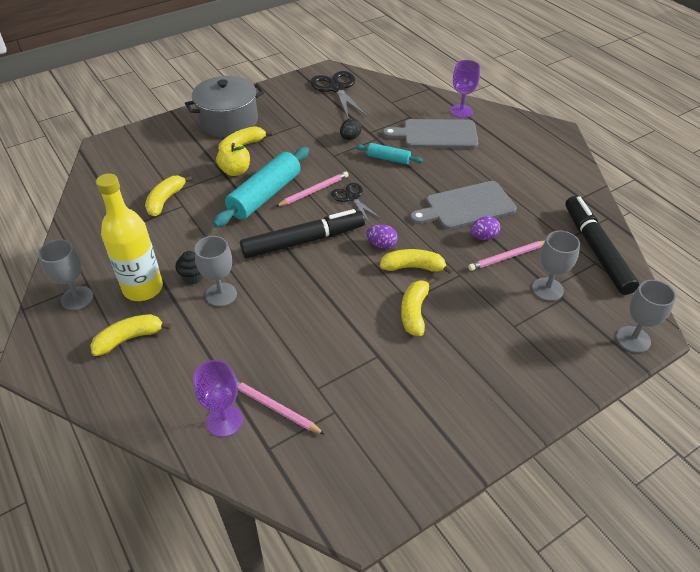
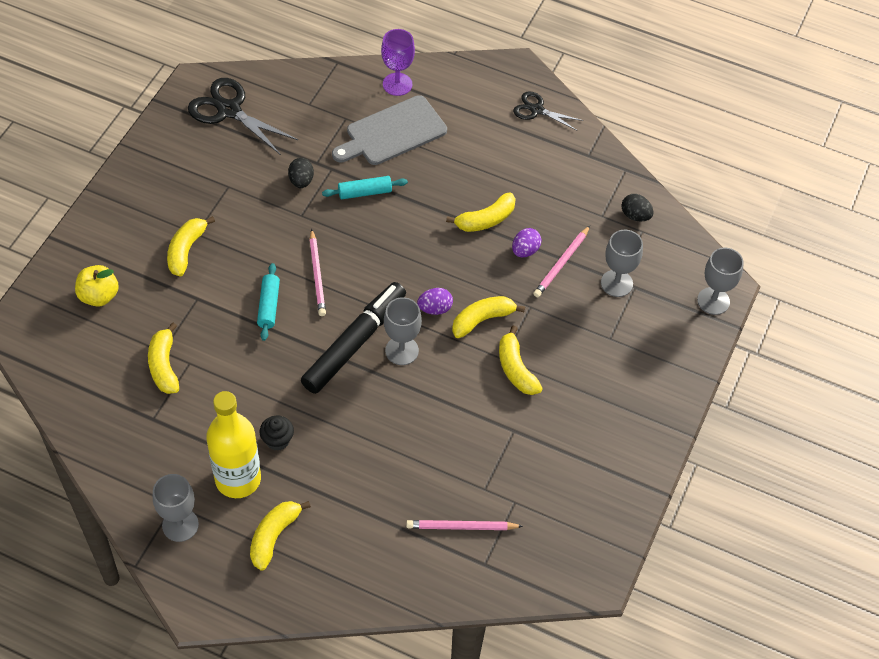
camera: 35 degrees left, 10 degrees up
(221, 294) = (322, 445): grey goblet -> grey goblet (402, 350)
(224, 420) = (429, 561): purple goblet -> none
(228, 121) = (138, 221): grey pot -> none
(235, 171) = (208, 289): yellow apple -> yellow apple (99, 296)
(265, 195) = (268, 306): turquoise rolling pin -> turquoise rolling pin, size x0.52
(314, 191) = (317, 275): pink pencil -> pink pencil turned 150 degrees clockwise
(351, 198) = (363, 264): black scissors -> black scissors (537, 110)
(466, 206) = (486, 220): grey cutting board -> yellow banana
(596, 250) = (635, 215): black marker -> black egg

